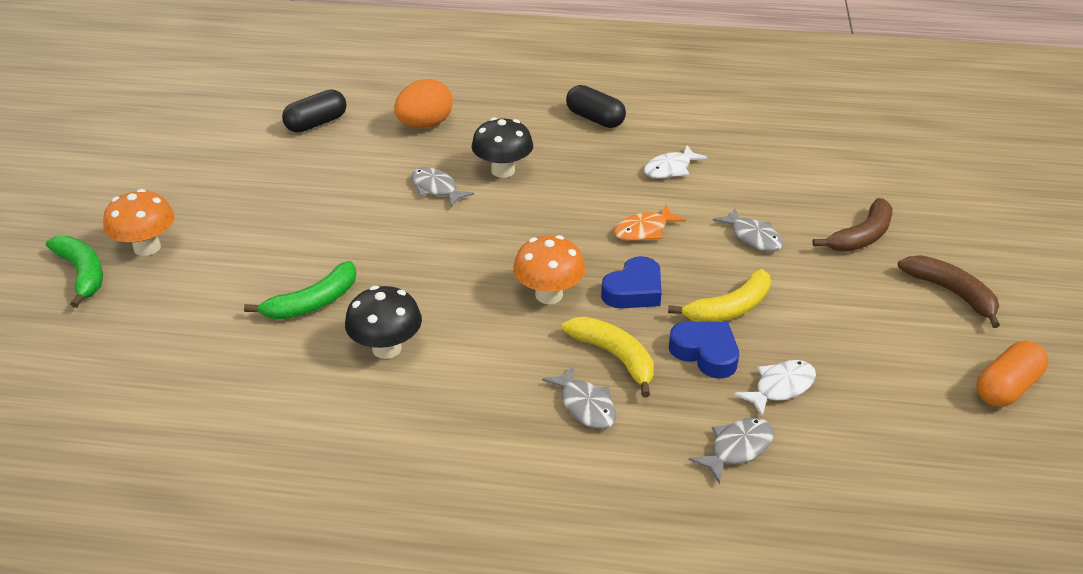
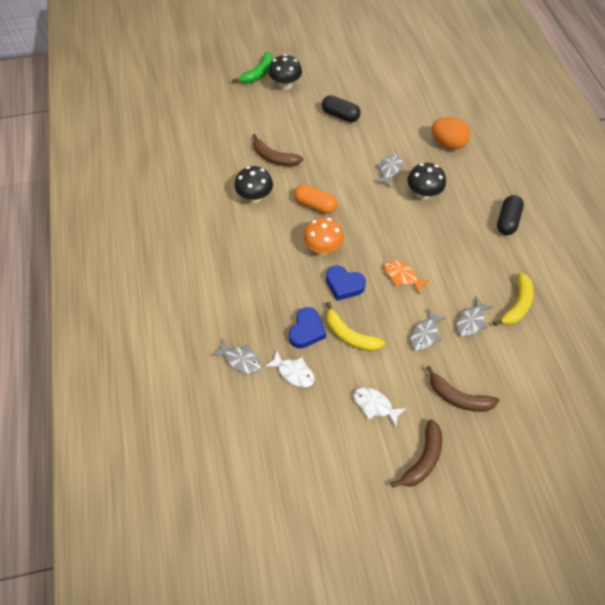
camera: 70 degrees right, 20 degrees up
(147, 247) = (285, 85): orange mushroom -> black mushroom
(313, 303) = (274, 158): green banana -> brown banana
(316, 123) = (420, 99): black capsule -> black capsule (340, 115)
(585, 405) = (246, 287): grey fish -> grey fish (471, 321)
(614, 357) = (286, 290): yellow banana -> yellow banana (517, 305)
(670, 169) = (474, 274): white fish -> white fish (375, 405)
(1006, 387) = (342, 497): orange capsule -> orange capsule (315, 205)

